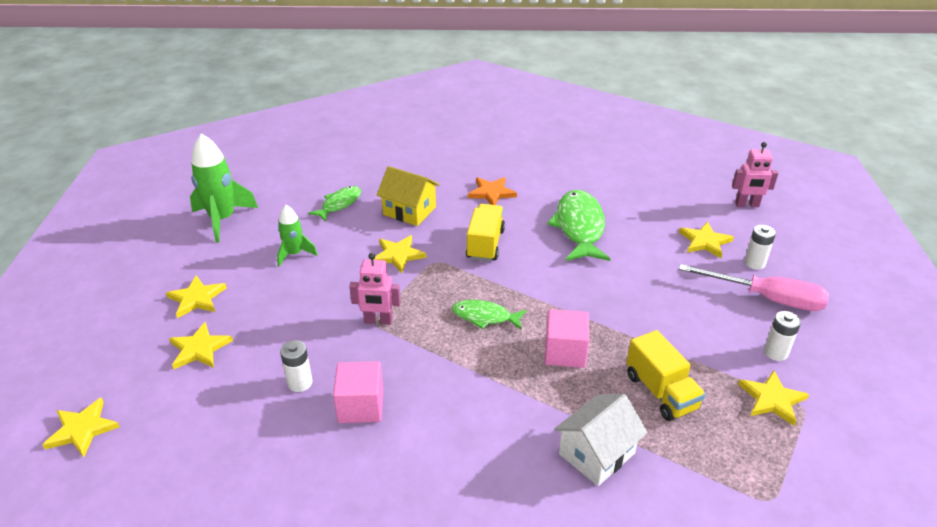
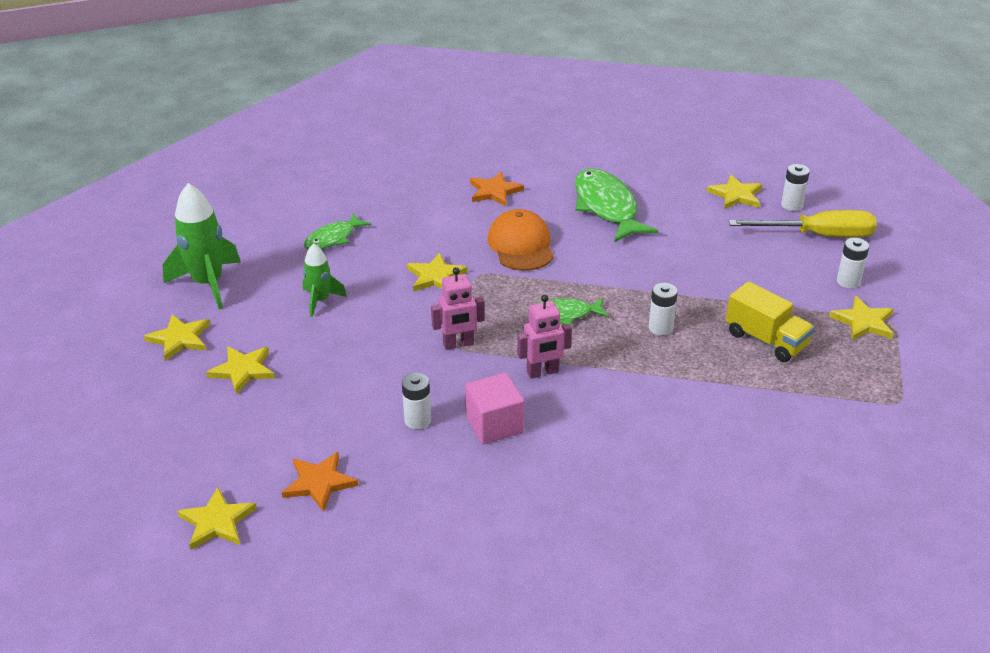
camera: 20 degrees left, 0 degrees up
(183, 418) = (319, 482): none -> orange star
(199, 349) = (285, 417): yellow star -> yellow star (179, 339)
(339, 204) = (333, 238): green fish -> green fish turned 150 degrees counterclockwise
(409, 211) = (417, 229): yellow house -> none
(485, 244) = (521, 245): yellow truck -> orange cap
(565, 352) = (660, 328): pink cube -> white battery
(596, 453) = (738, 405): white house -> none
(747, 205) = (757, 150): pink robot -> pink robot (542, 372)
(767, 298) = (818, 235): pink screwdriver -> yellow screwdriver

